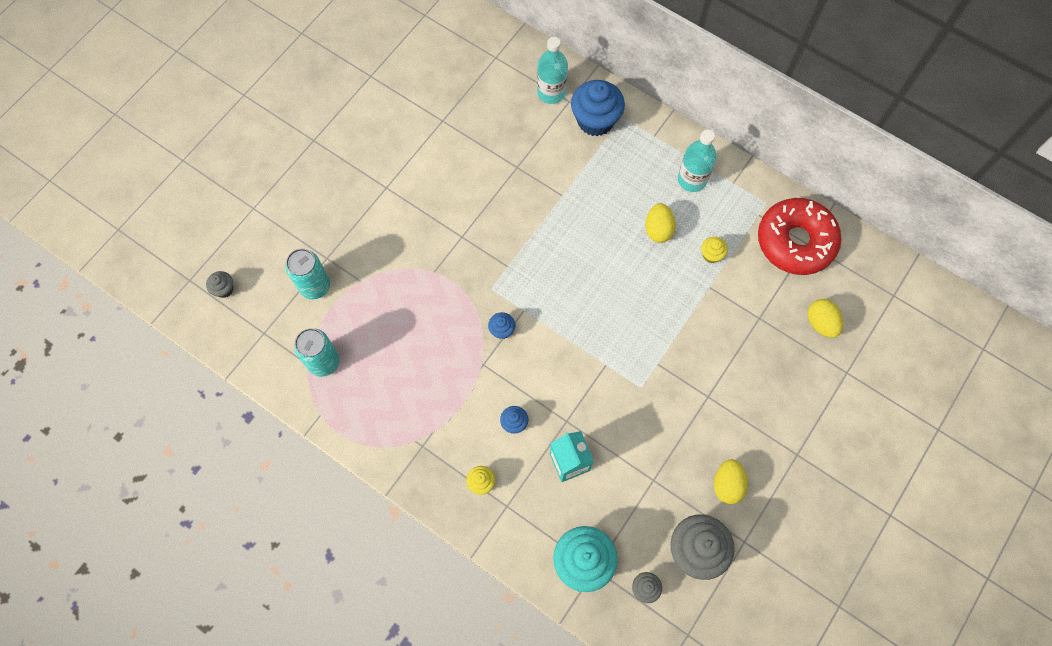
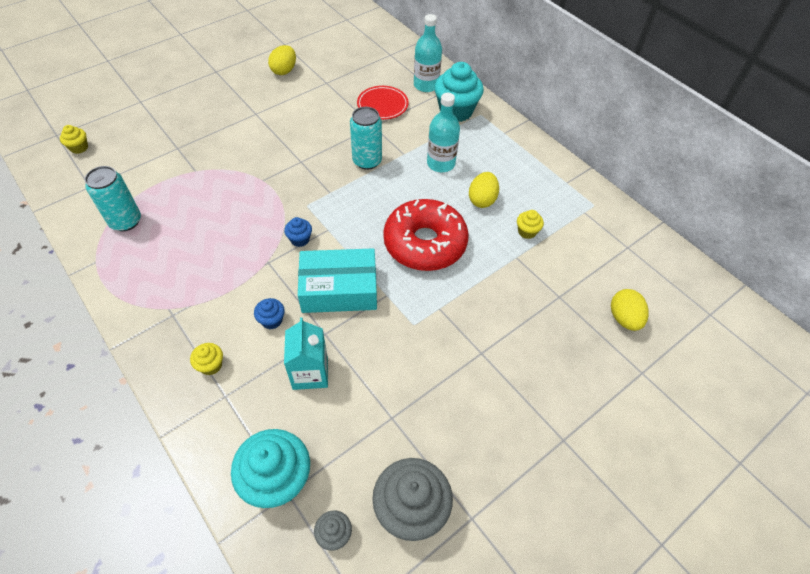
camera: 15 degrees right, 15 degrees down
(224, 289) = (79, 148): grey cupcake -> yellow cupcake
(315, 286) = (154, 164): turquoise can -> turquoise can (367, 161)
(516, 135) = (382, 105): none -> red plate
(561, 372) = (339, 289): none -> turquoise box
(595, 120) = (456, 111): blue cupcake -> turquoise cupcake
(692, 179) = (528, 171): turquoise bottle -> turquoise bottle (441, 163)
(727, 485) = (472, 448): yellow egg -> yellow egg (284, 70)
(795, 241) = (615, 242): red donut -> red donut (425, 243)

